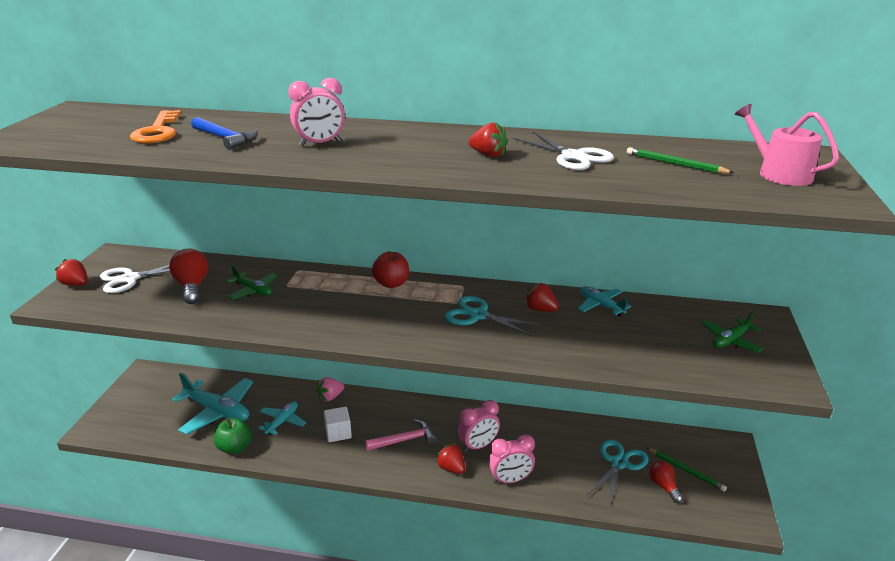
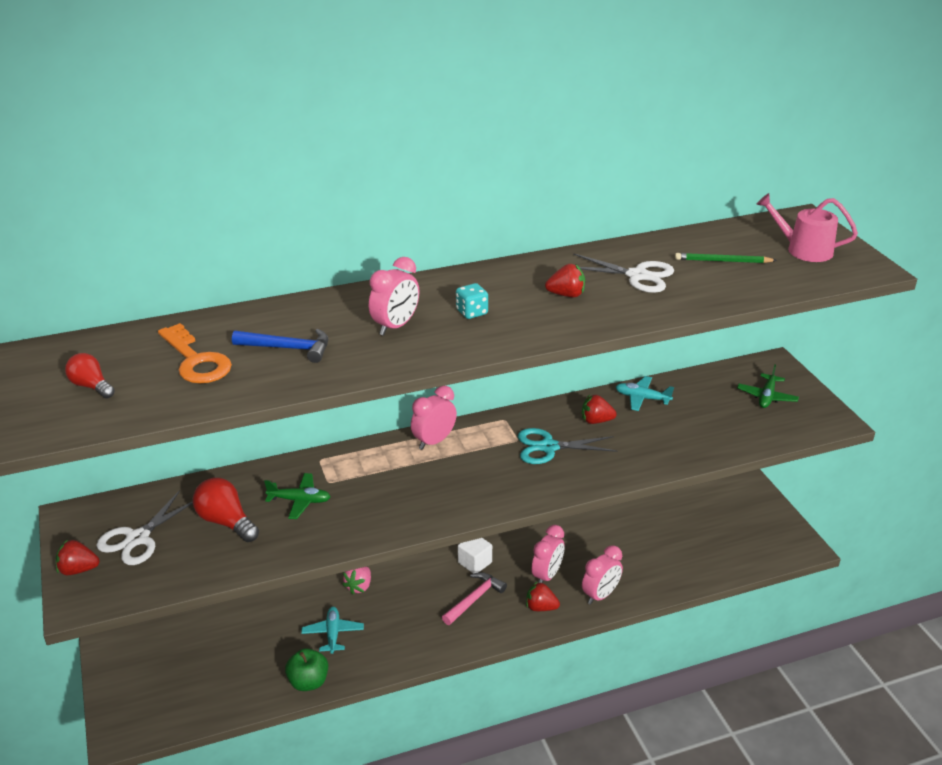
camera: 30 degrees left, 5 degrees up
(217, 411) = (249, 653): turquoise plane -> none
(338, 433) = (402, 620): white cube -> white cube (475, 562)
(391, 148) = (472, 312): none -> turquoise dice
(391, 283) = (434, 441): red apple -> pink clock
(619, 463) = (677, 540): turquoise scissors -> none
(663, 486) = (725, 546): red light bulb -> red light bulb (91, 386)
(686, 470) = (732, 524): green pencil -> none

